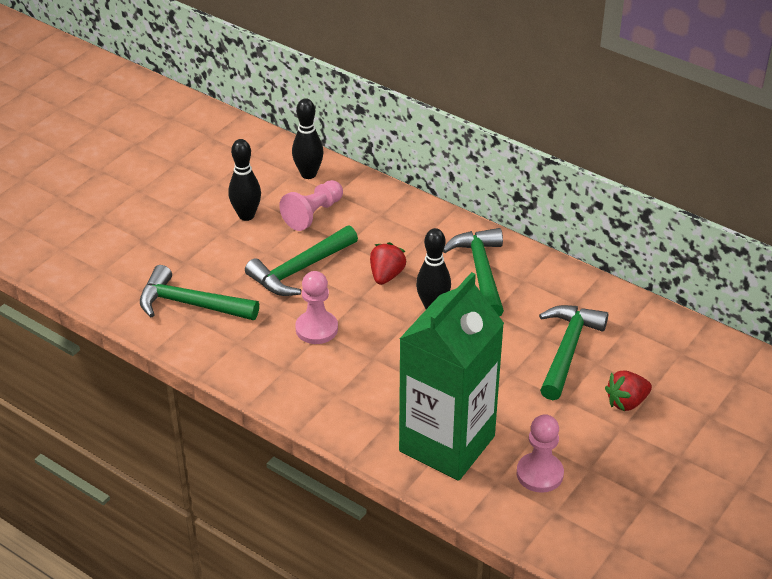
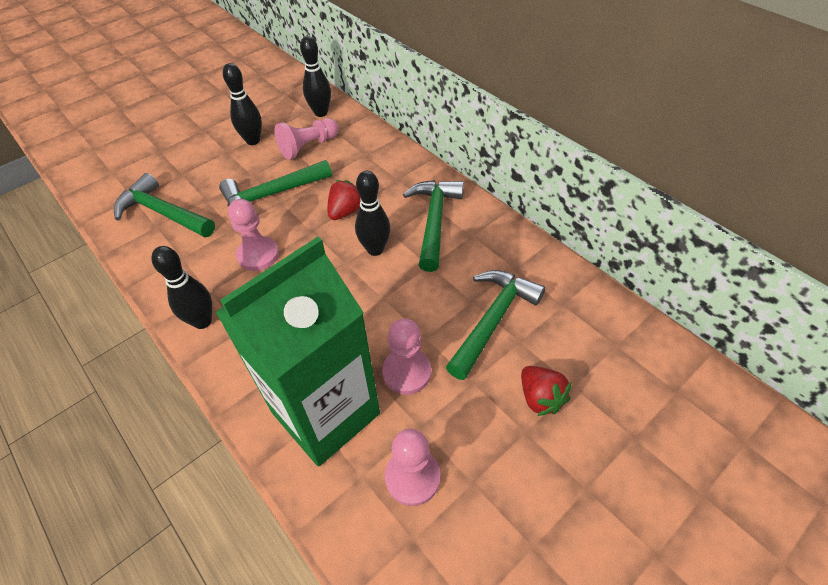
camera: 15 degrees right, 10 degrees up
(293, 394) = (202, 321): none -> black bowling pin
(505, 402) = (407, 372): none -> pink pawn
(626, 402) = (540, 398): red strawberry -> red strawberry turned 105 degrees counterclockwise

